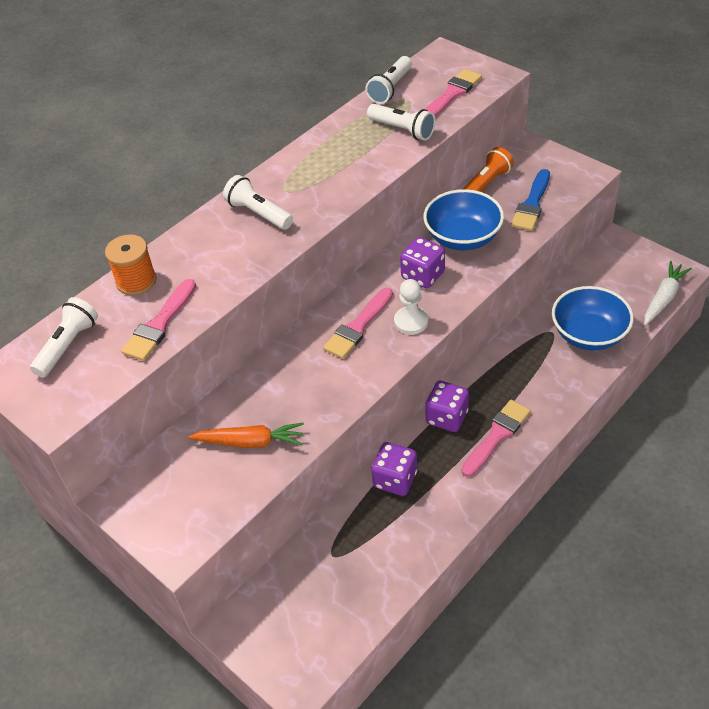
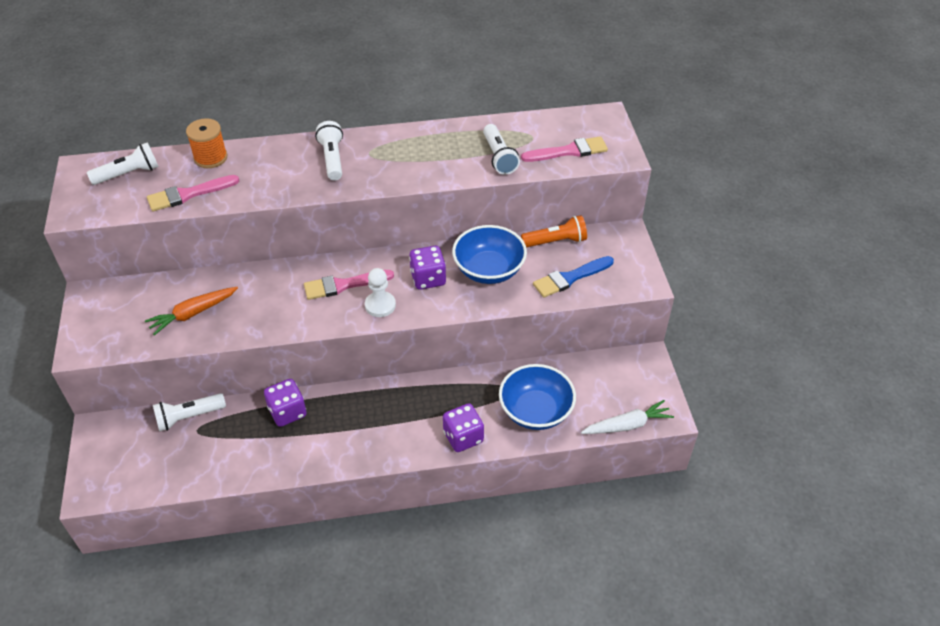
camera: 35 degrees right, 0 degrees up
(250, 442) = (193, 313): orange carrot -> orange carrot turned 105 degrees clockwise
(390, 88) = (531, 121): white flashlight -> white flashlight (189, 417)
(447, 417) = (368, 396): purple dice -> purple dice (463, 437)
(497, 435) = (384, 433): pink brush -> none

